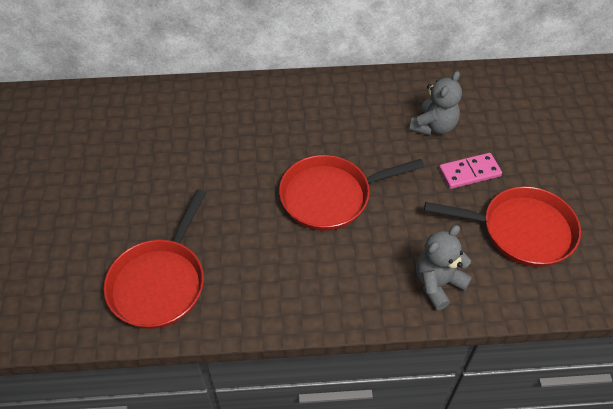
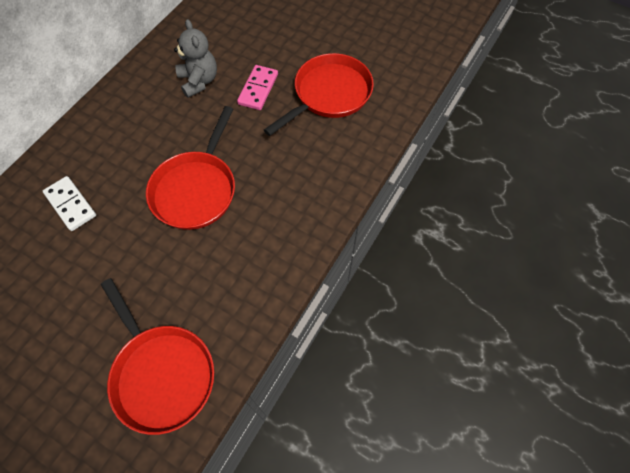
camera: 55 degrees left, 10 degrees up
(248, 127) = (70, 205): none -> white domino
(437, 284) = (328, 172): grey teddy bear -> none

